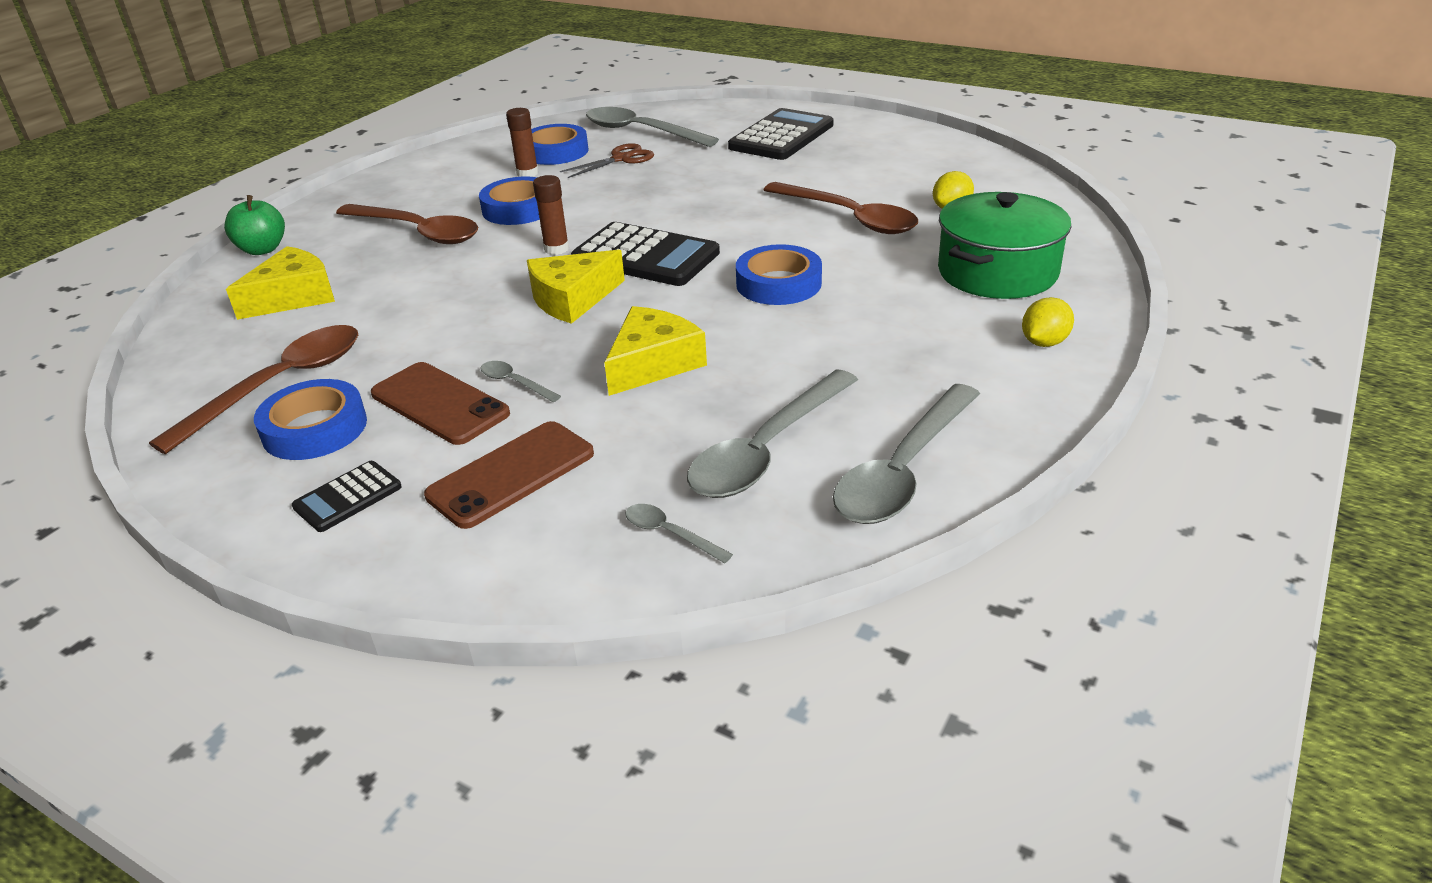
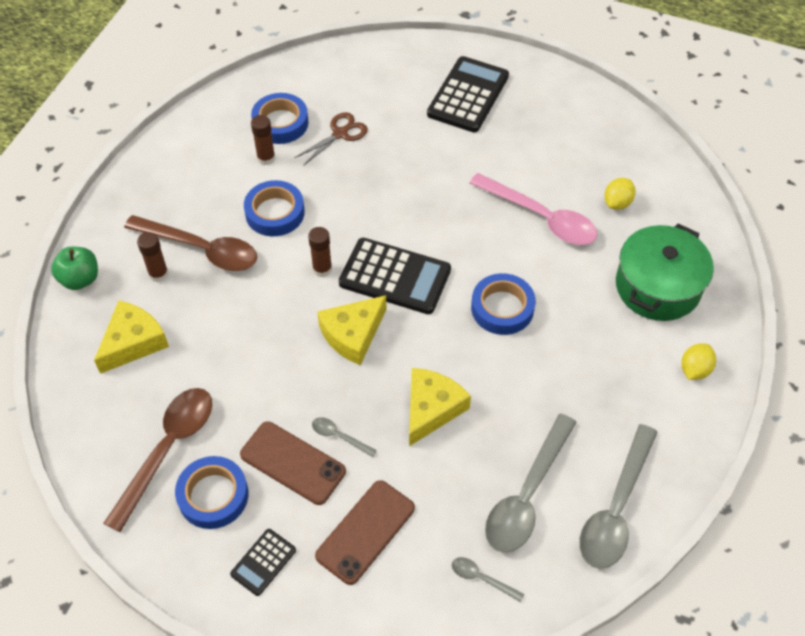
camera: 10 degrees left, 20 degrees up
(356, 248) = (158, 274): none -> brown glue stick
(641, 132) = (346, 89): grey spoon -> none
(849, 217) = (541, 217): brown spoon -> pink spoon

